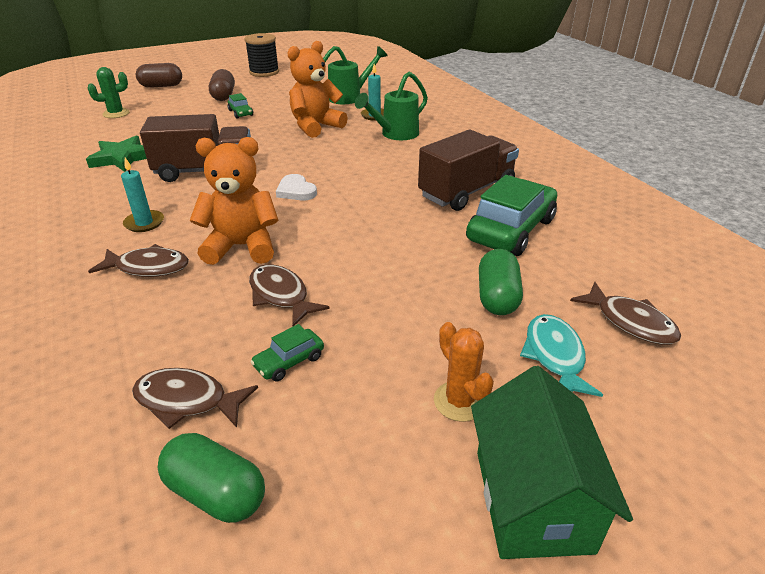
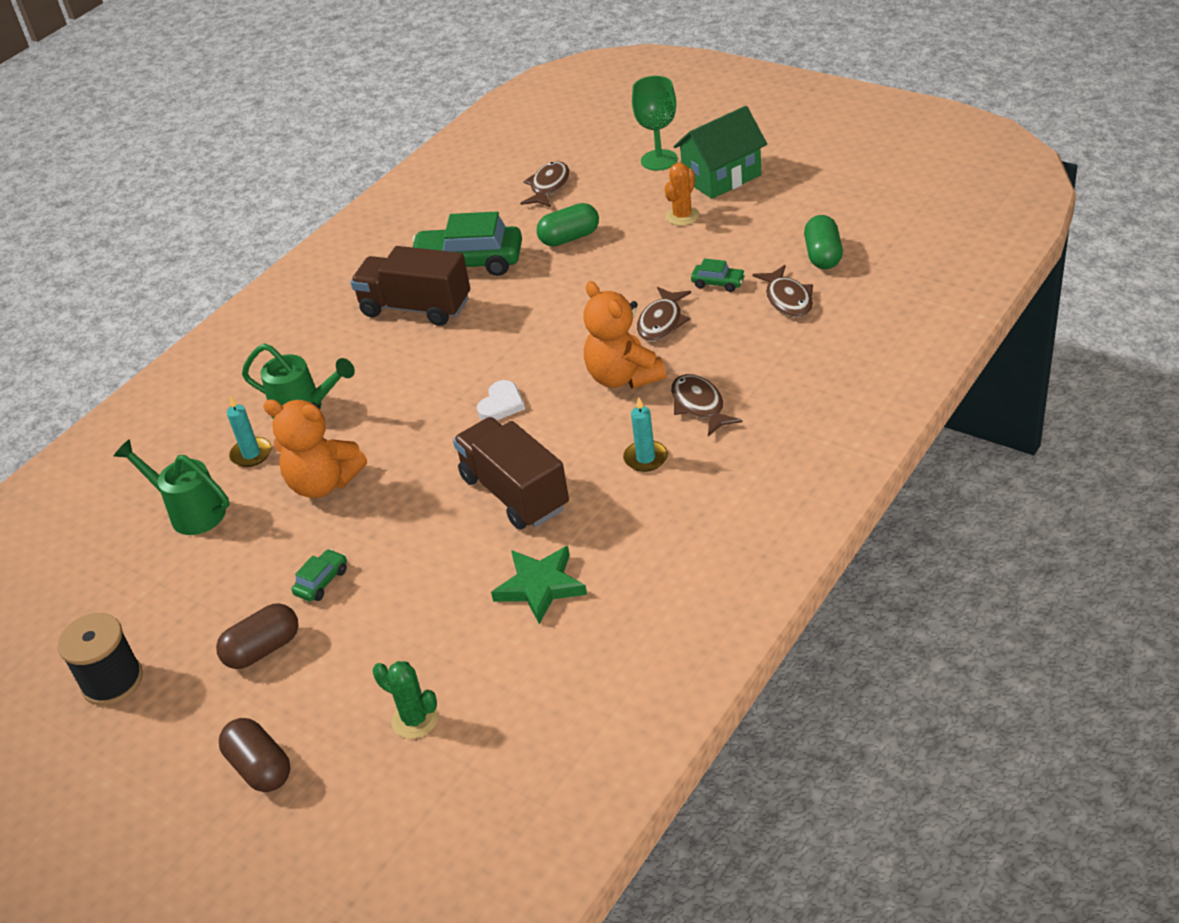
camera: 115 degrees left, 5 degrees up
(554, 356) = (610, 201): turquoise fish -> none
(640, 452) = (659, 160): none -> green goblet

